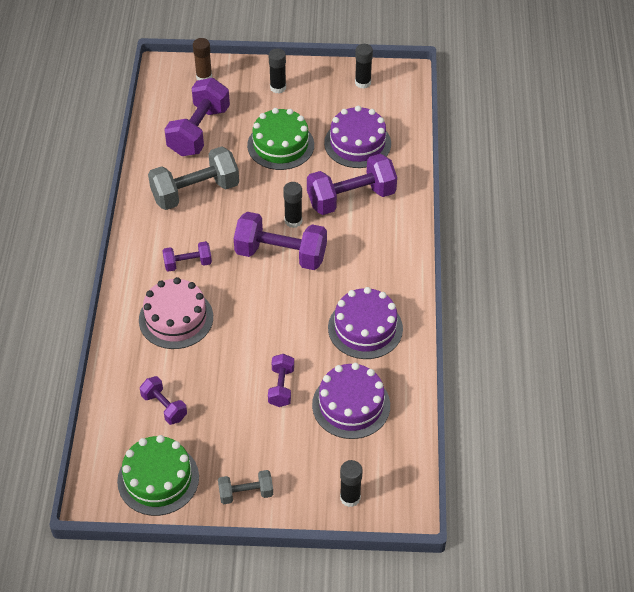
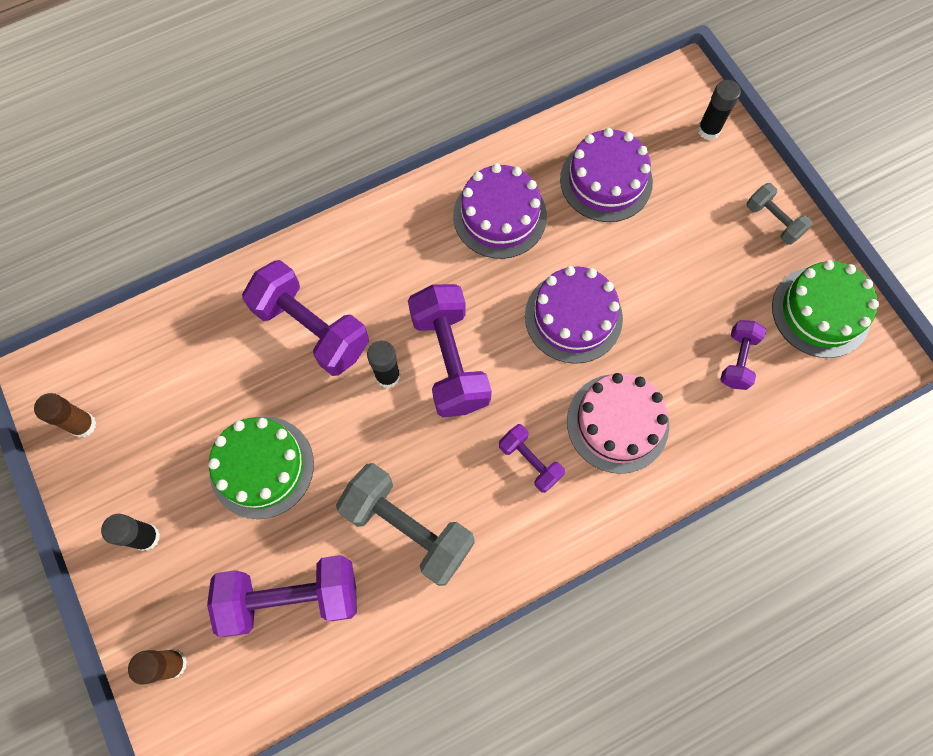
camera: 120 degrees left, 20 degrees up
(281, 387) = (630, 257): purple dumbbell -> none
(357, 143) = (209, 371): purple cake -> purple cake (573, 317)
(363, 83) = (83, 425): black glue stick -> brown glue stick

